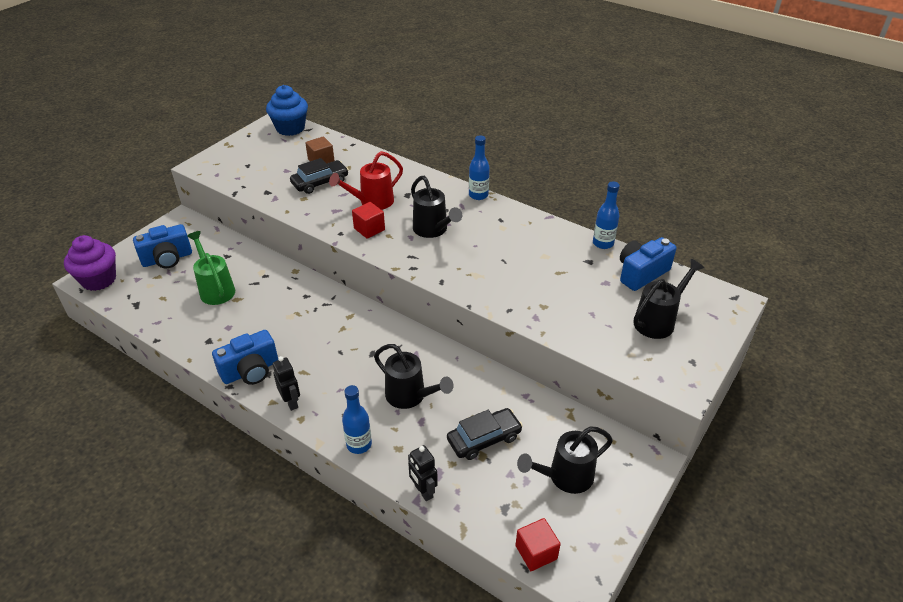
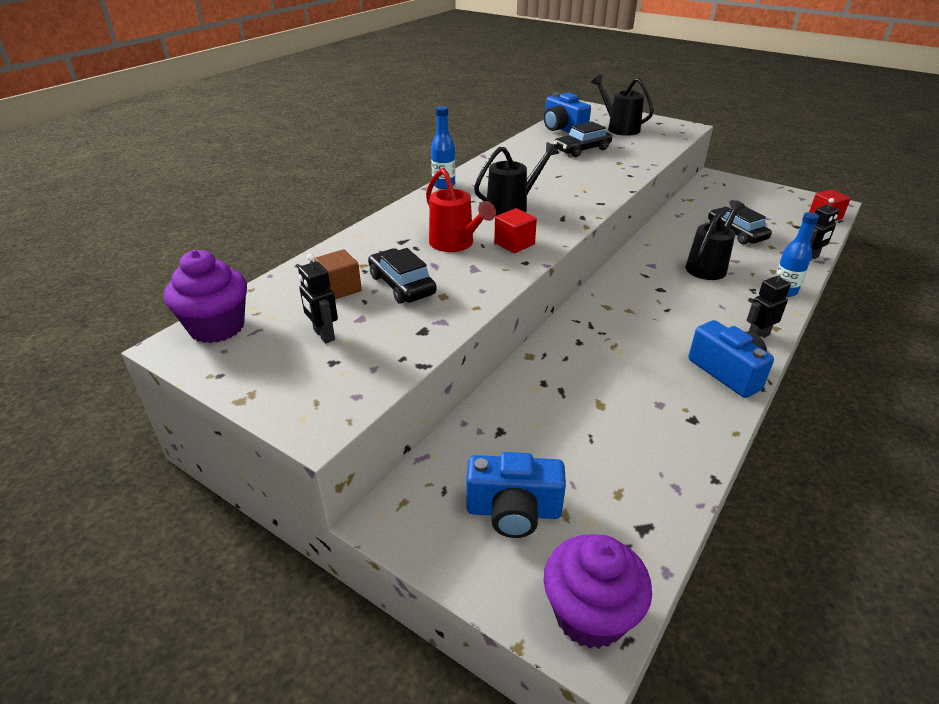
camera: 90 degrees left, 5 degrees down
(167, 259) = (513, 511): blue camera -> blue camera turned 120 degrees clockwise
(215, 289) = (583, 431): green watering can -> none
(273, 160) = (324, 335): none -> black robot
(290, 128) = (217, 327): blue cupcake -> purple cupcake
(565, 477) = (751, 204): black watering can -> none
(577, 282) = (582, 149): none -> black car
(603, 243) = (524, 138): blue bottle -> none

